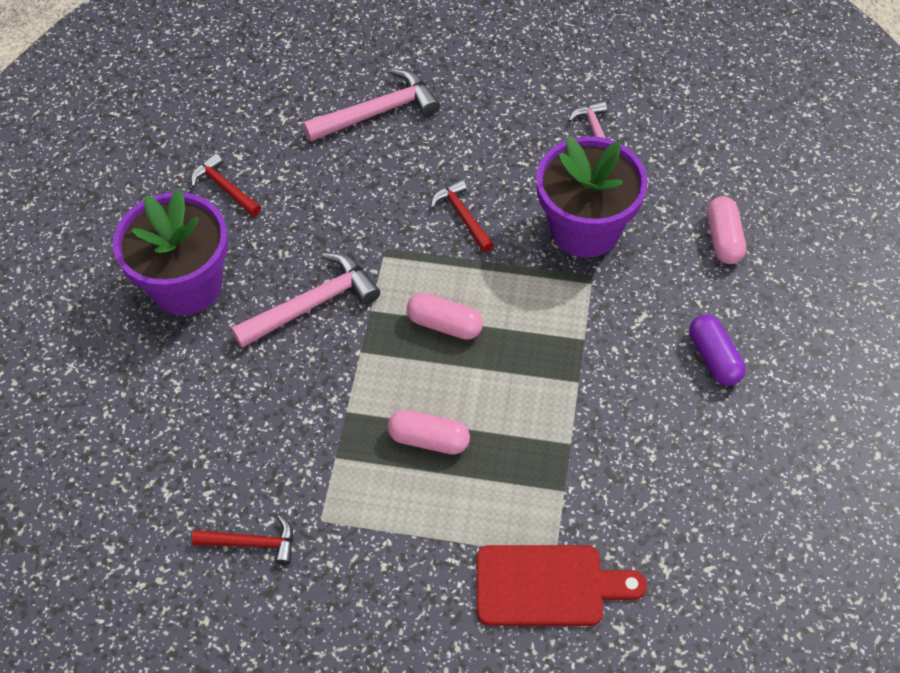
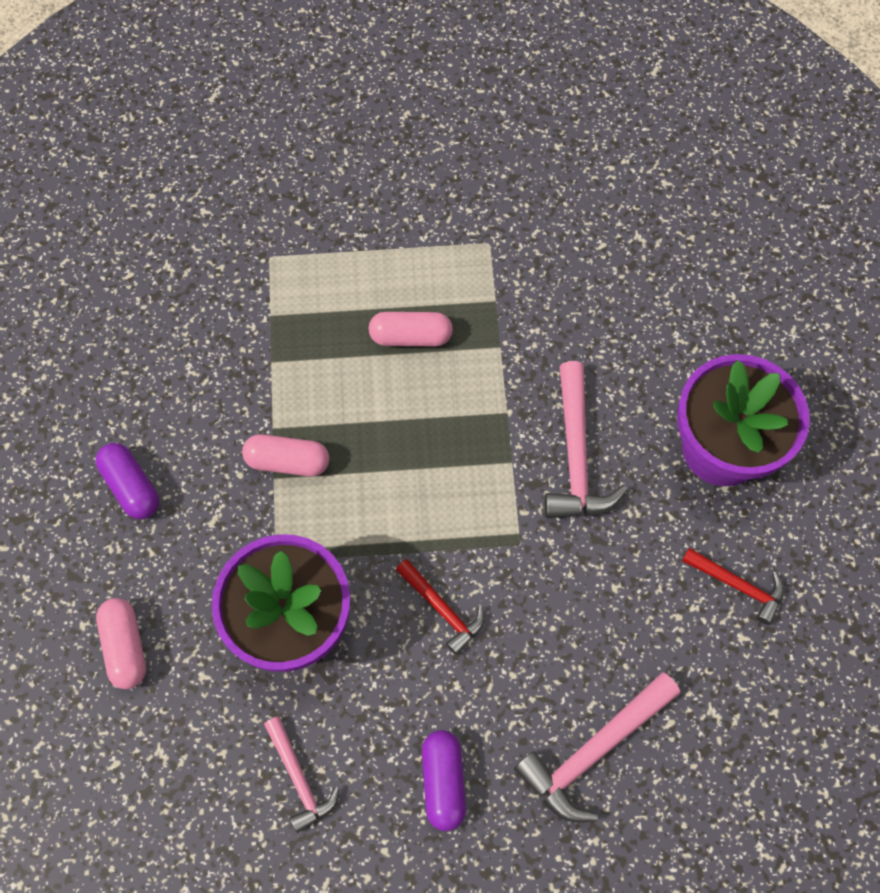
camera: 165 degrees right, 10 degrees up
(252, 543) = (543, 212): red hammer -> none
(313, 304) = (576, 456): pink hammer -> pink hammer turned 45 degrees counterclockwise
(444, 324) = (427, 463): pink capsule -> pink capsule (288, 461)
(492, 115) = (443, 781): none -> purple capsule
(548, 586) = (272, 231): red cutting board -> none

